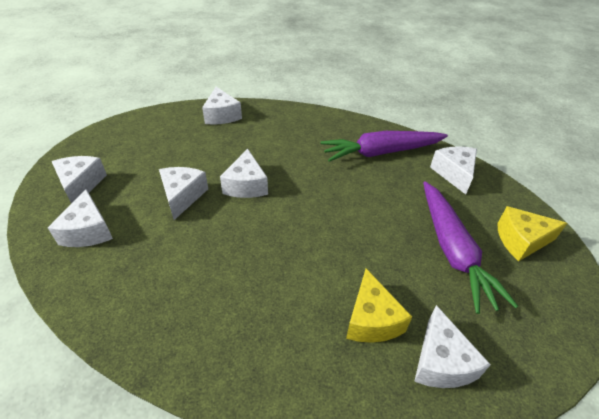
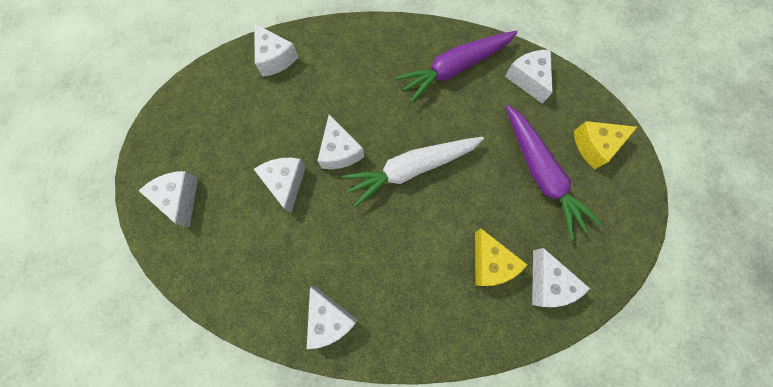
camera: 15 degrees left, 30 degrees up
(88, 231) = (219, 249): white cheese -> white cheese (329, 318)
(311, 214) = (411, 169): none -> white carrot

